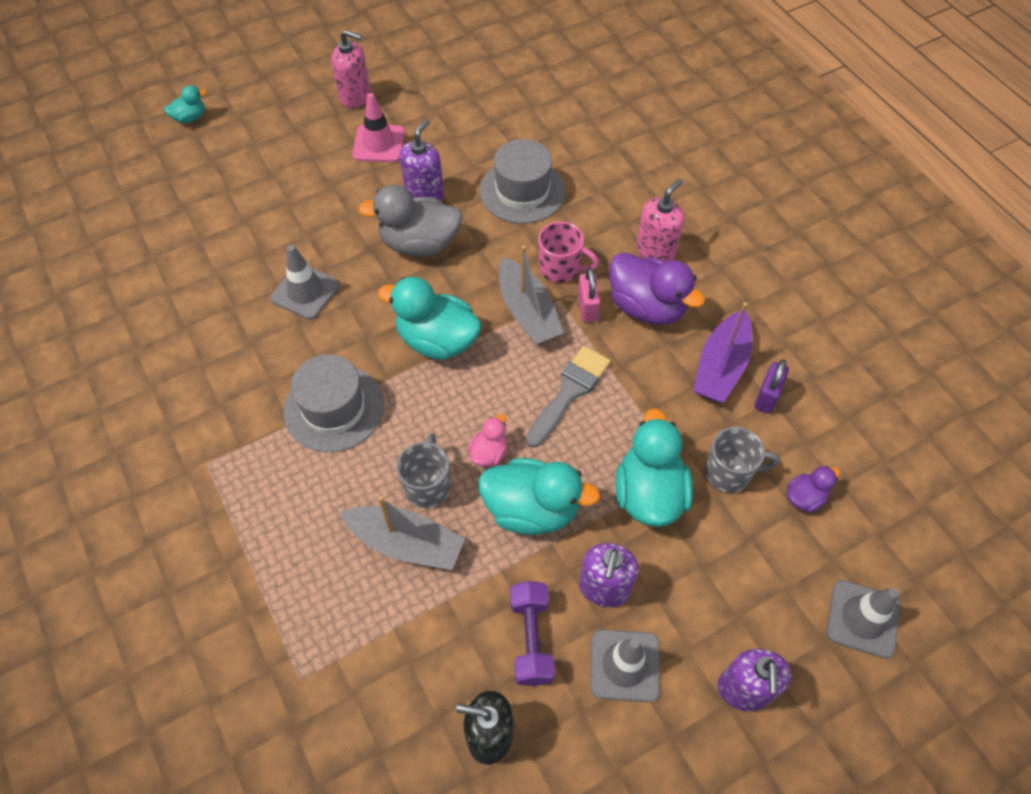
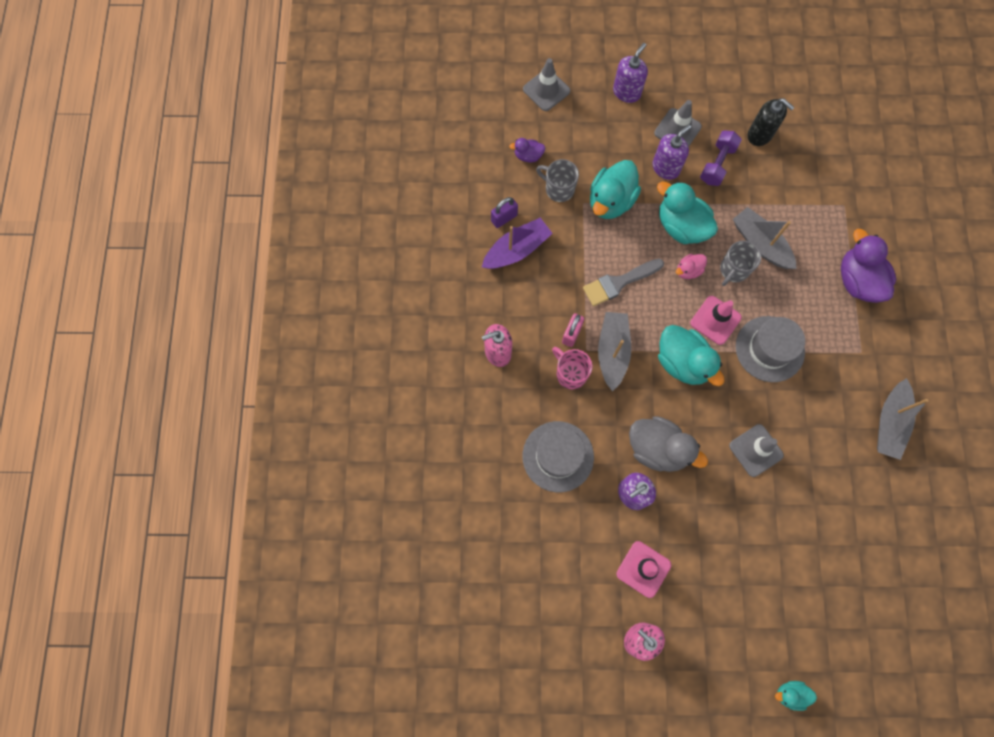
camera: 150 degrees left, 15 degrees up
(145, 395) = (889, 423): none -> grey boat
(421, 408) = (715, 320): none -> pink traffic cone
(647, 307) = (533, 313): purple duck -> purple duck (857, 281)

